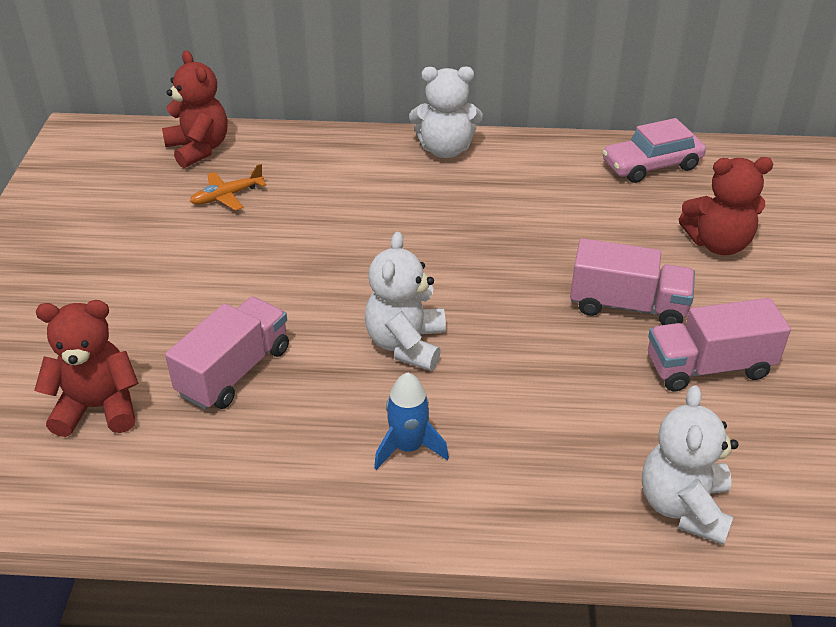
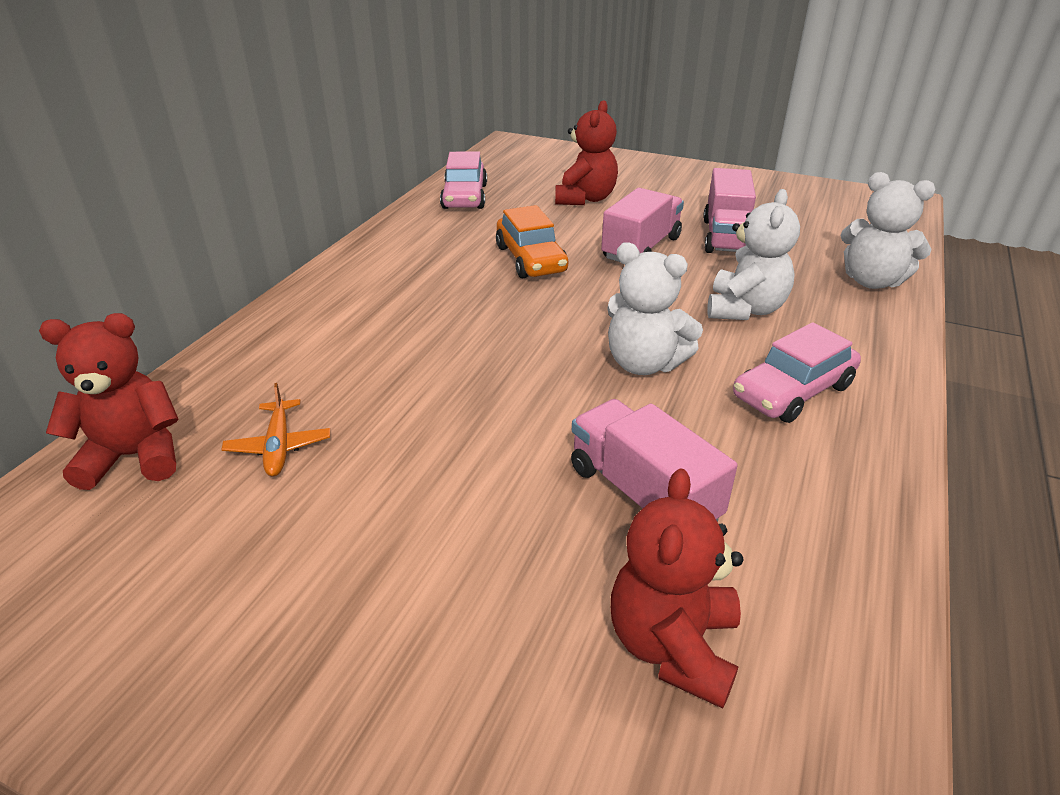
camera: 70 degrees left, 5 degrees down
(408, 447) = (793, 391): blue rocket -> pink car
(445, 150) = (342, 278): white teddy bear -> white teddy bear (745, 309)
(549, 238) = (531, 259): none -> orange car

